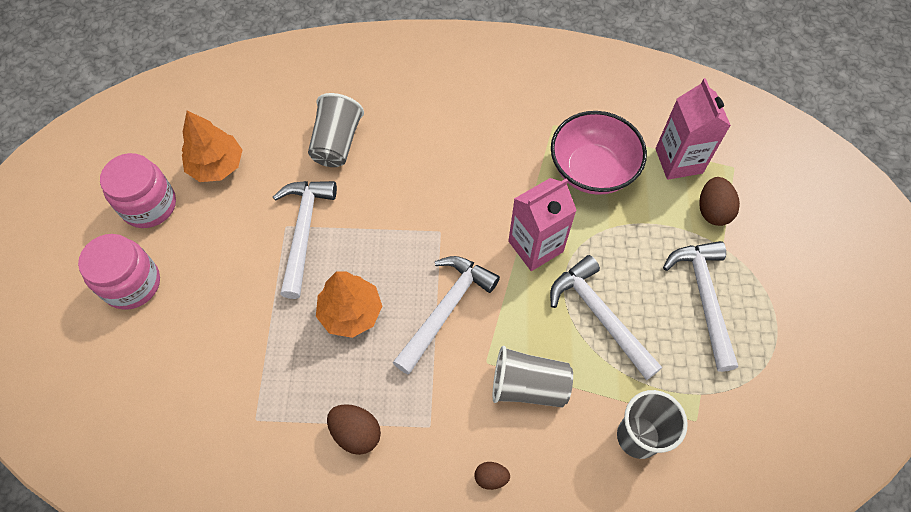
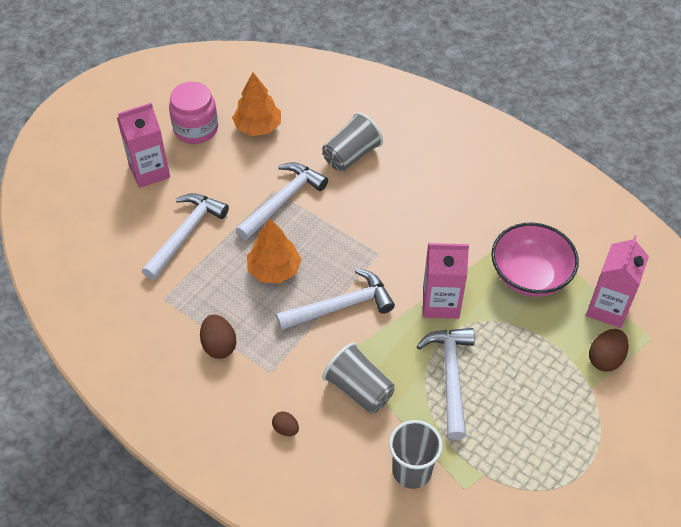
camera: 35 degrees right, 10 degrees down
(132, 284) = (149, 171): pink jar -> pink carton
(704, 298) = (543, 414): white hammer -> white hammer (185, 234)

